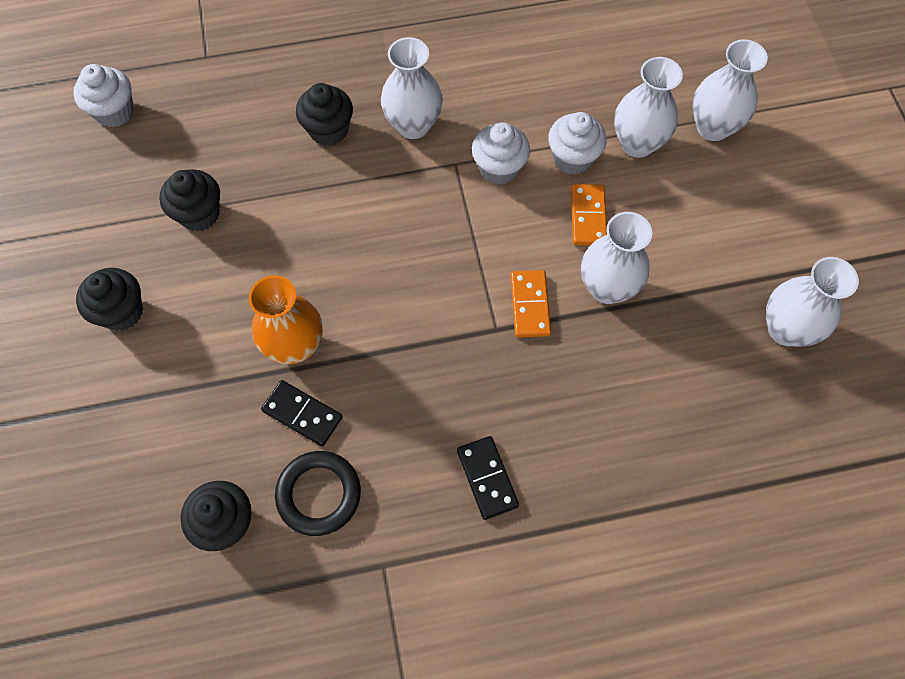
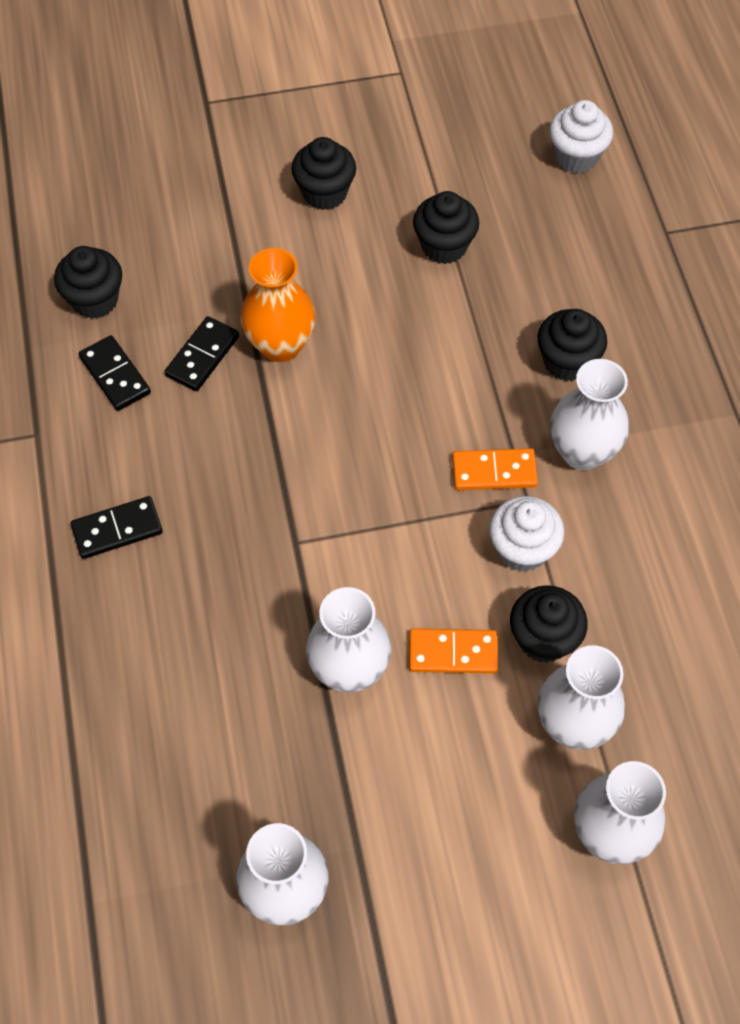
camera: 90 degrees right, 5 degrees down
(319, 494) = (115, 375): black ring -> black domino
(529, 305) = (326, 579): orange domino -> orange domino (494, 471)
(572, 158) = (543, 639): white cupcake -> black cupcake

